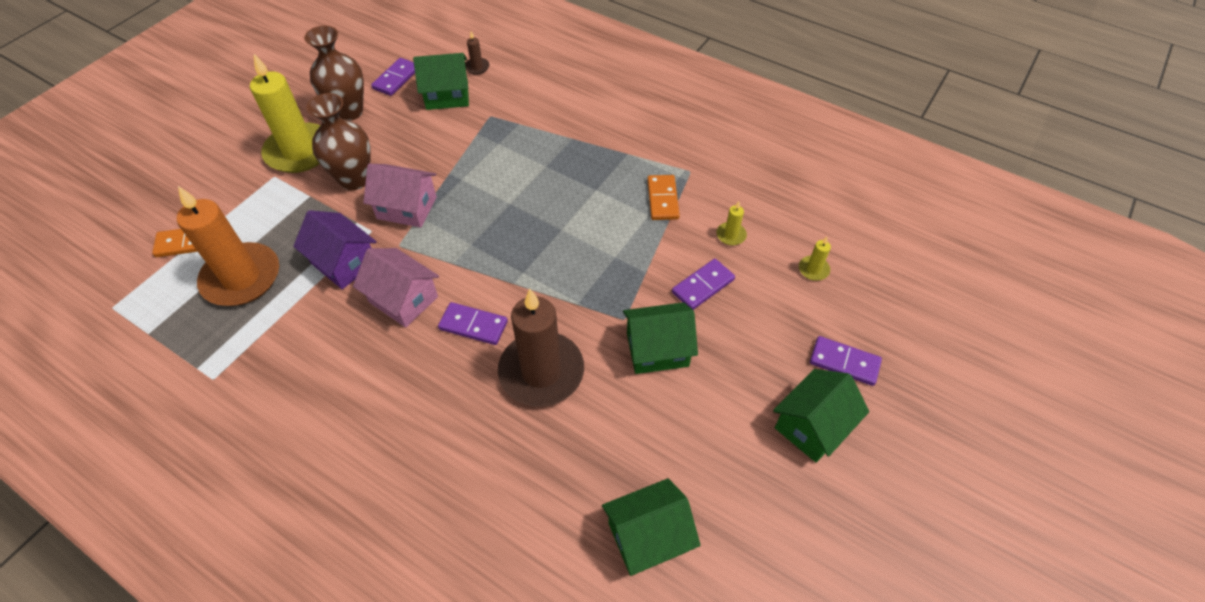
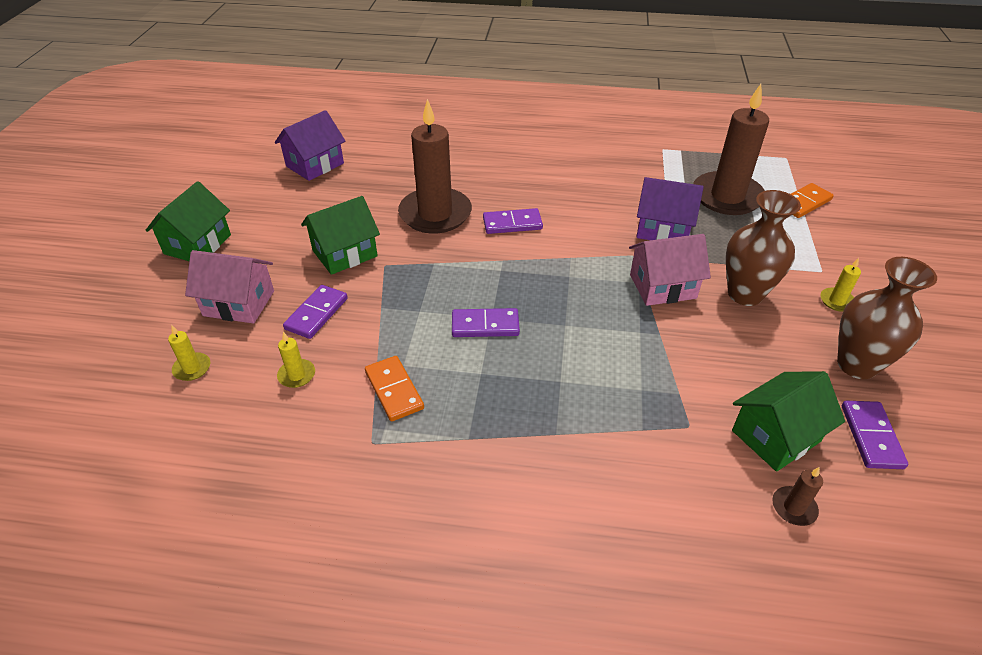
camera: 155 degrees right, 10 degrees down
(241, 278) = (727, 197): orange candle -> brown candle
(299, 151) = (836, 301): yellow candle -> yellow candle, size x0.40
(403, 299) = (585, 222): pink house -> pink house (239, 303)
(648, 536) = (315, 165): green house -> purple house
(844, 362) = (164, 294): purple domino -> purple domino (485, 325)

